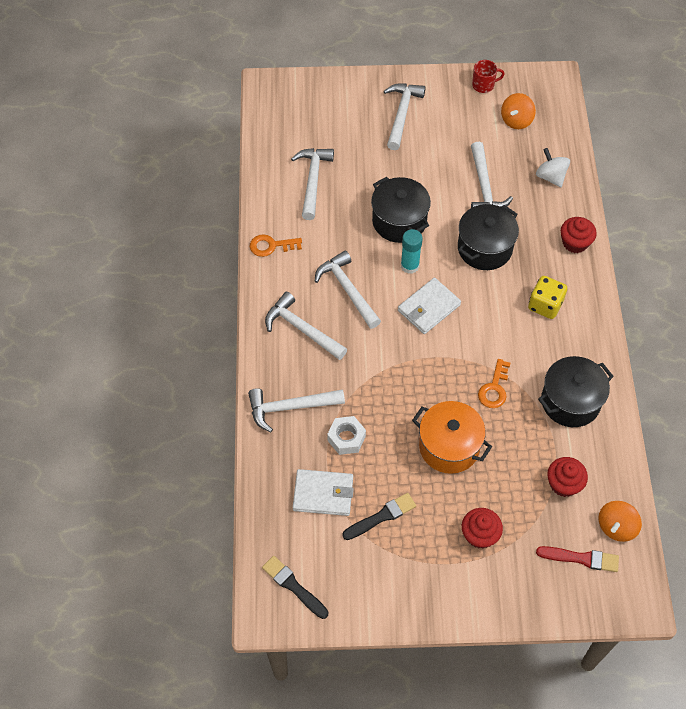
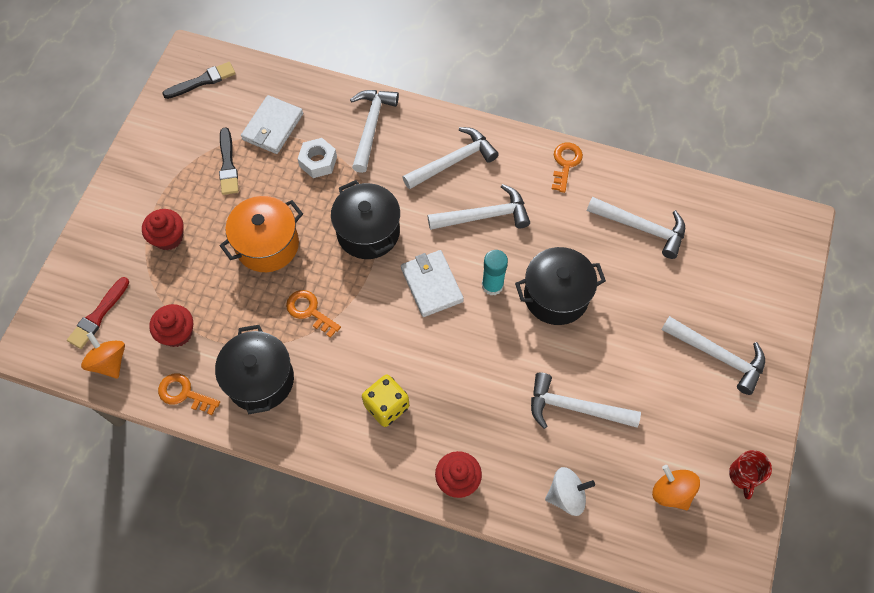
camera: 110 degrees right, 5 degrees up
(484, 248) = (487, 372): black pot -> black pot (368, 232)
(611, 453) = (184, 393): none -> orange key

